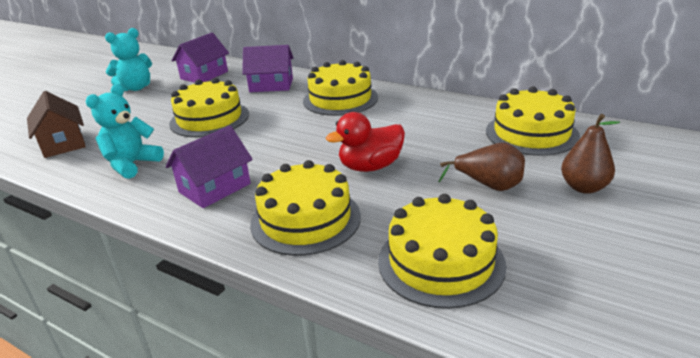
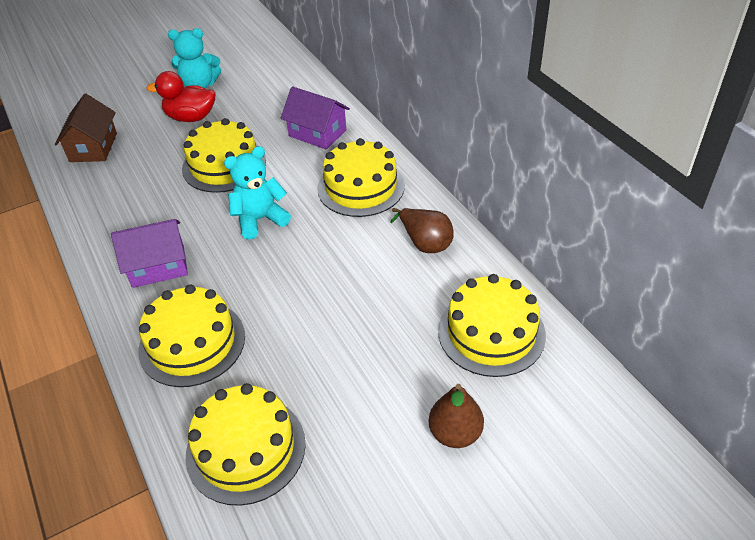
camera: 30 degrees right, 15 degrees up
(132, 164) = (122, 203): turquoise teddy bear -> turquoise teddy bear (260, 219)
(204, 75) = (271, 88): purple house -> none
(370, 167) = (298, 303): red duck -> red duck (191, 117)
(488, 185) = (372, 383): brown pear -> brown pear (425, 243)

